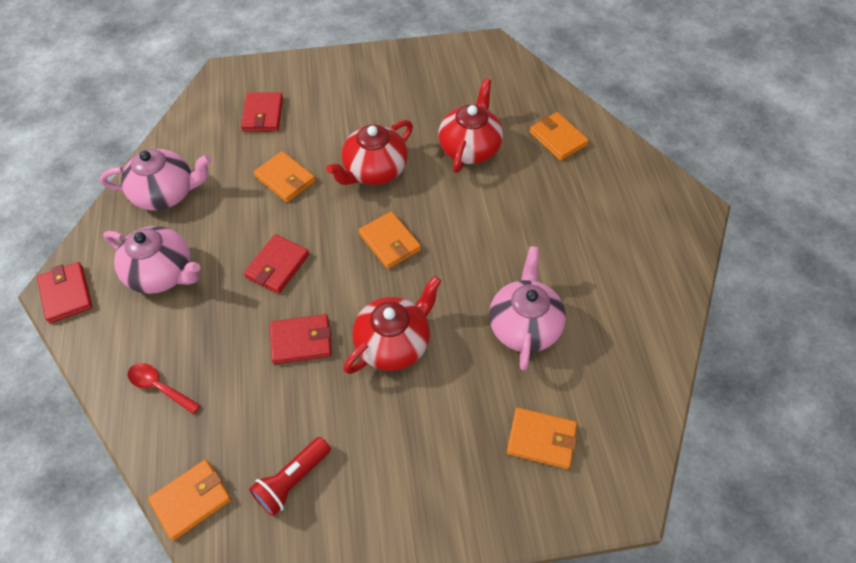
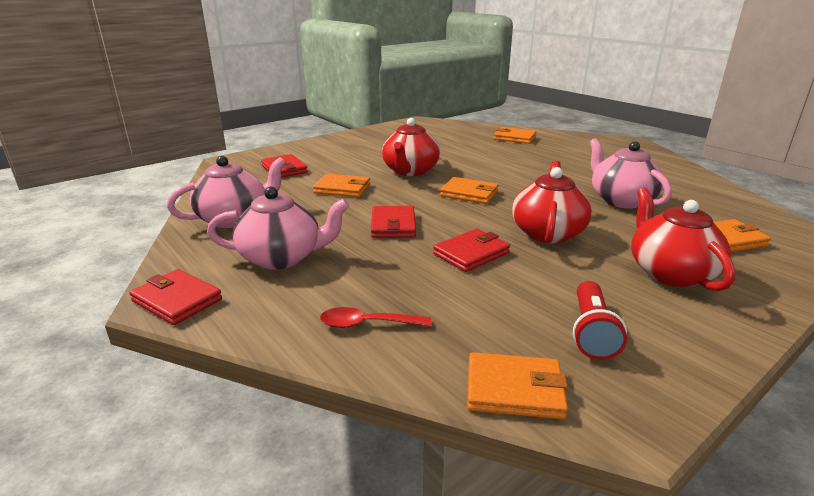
camera: 30 degrees left, 30 degrees down
(191, 500) = (514, 389): orange wallet -> orange wallet turned 75 degrees clockwise
(470, 148) = (464, 151): red teapot -> red teapot (669, 273)

